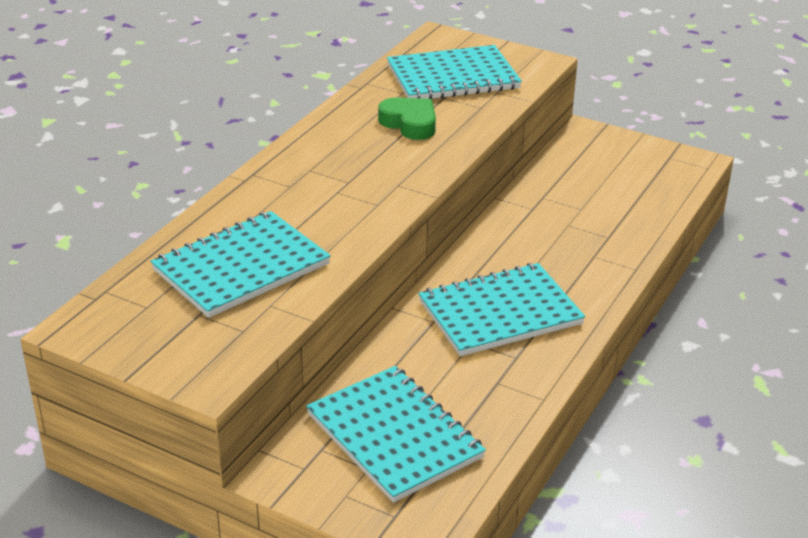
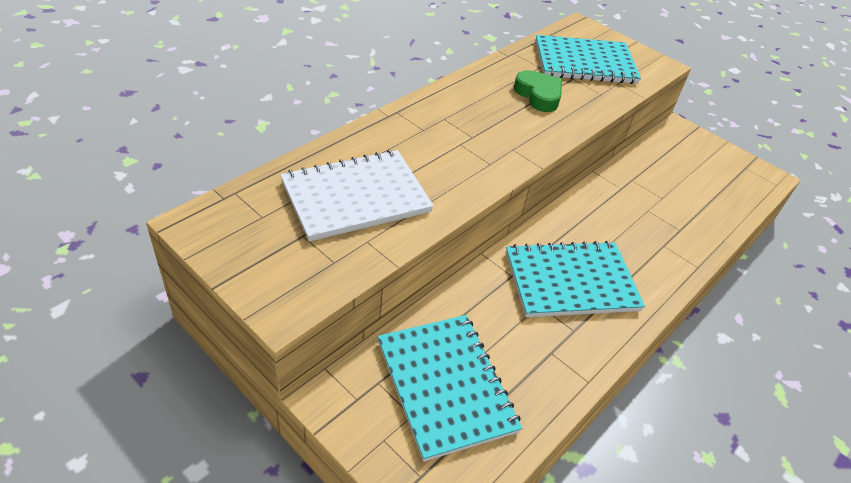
camera: 10 degrees right, 10 degrees up
(241, 267) = (356, 197): turquoise notebook -> white notebook

